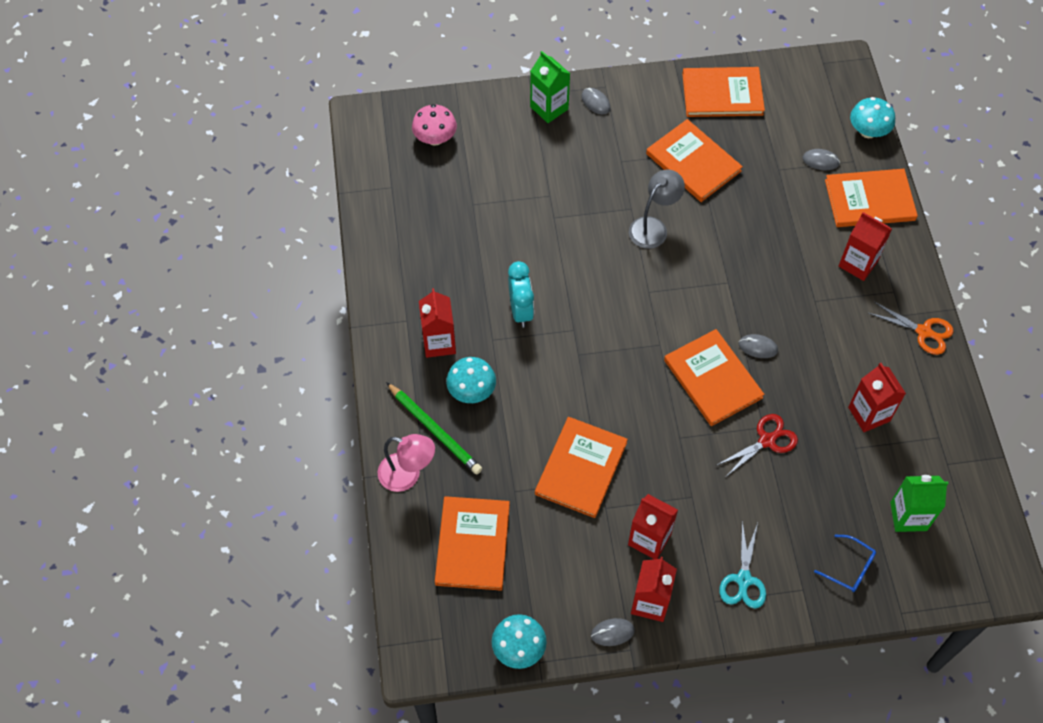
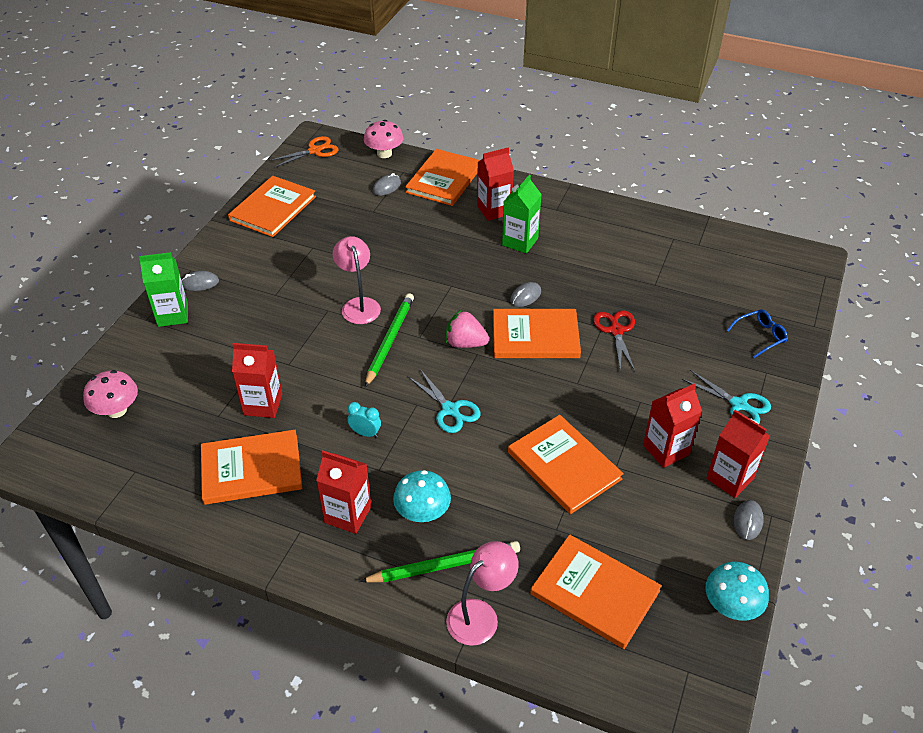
camera: 60 degrees left, 15 degrees down
(521, 311) = (365, 433): turquoise clock -> turquoise clock, size x0.60
(584, 357) = (450, 410): none -> turquoise scissors
(629, 273) = (390, 341): none -> green pencil
(653, 227) = (359, 305): grey lamp -> pink lamp
(665, 329) = (465, 343): none -> pink strawberry
(693, 162) = (320, 253): orange book -> orange book (251, 469)
(868, 131) = (384, 153): turquoise mushroom -> pink mushroom
(869, 414) = (630, 264): red carton -> red carton (263, 404)
(908, 516) = (732, 284): green carton -> green carton (520, 242)
(923, 332) = (579, 205): orange scissors -> orange scissors (314, 151)

